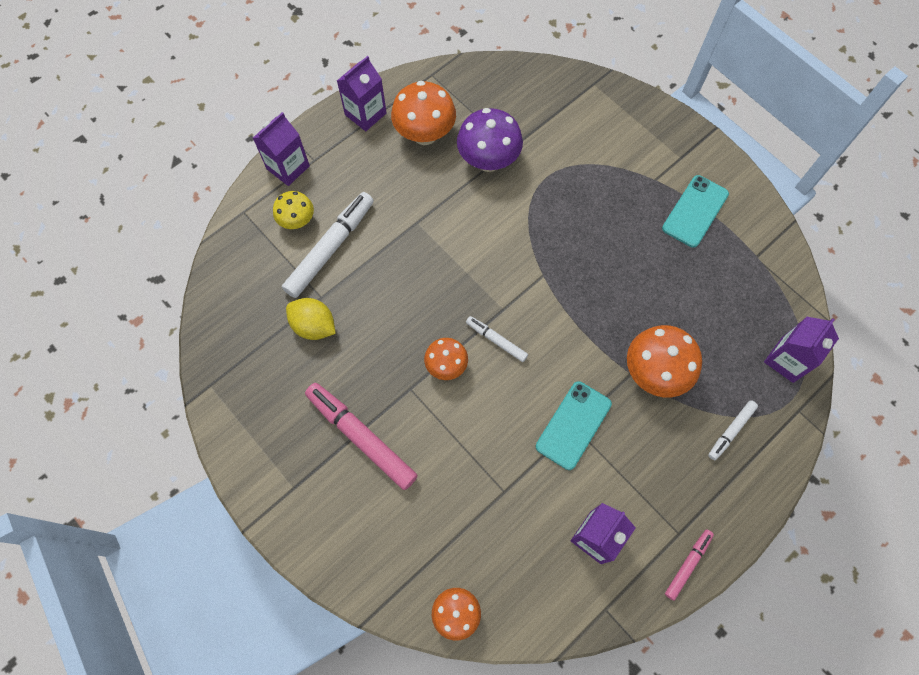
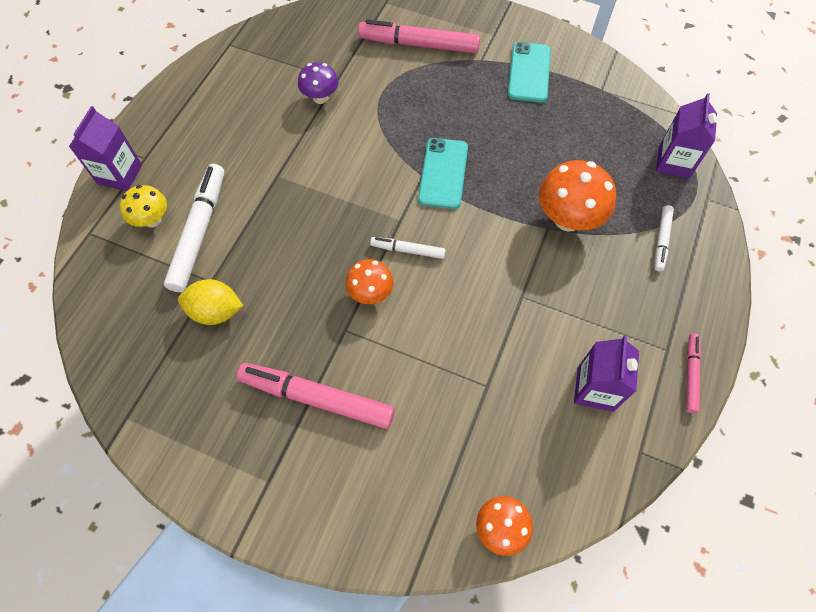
camera: 25 degrees left, 5 degrees down
(365, 114) = (179, 99): purple carton -> none
(425, 134) = (247, 96): orange mushroom -> none
(488, 160) = (320, 97): purple mushroom -> purple mushroom, size x0.61
(573, 425) = (520, 295): turquoise phone -> turquoise phone (443, 173)
(604, 141) = (419, 45): none -> pink marker

